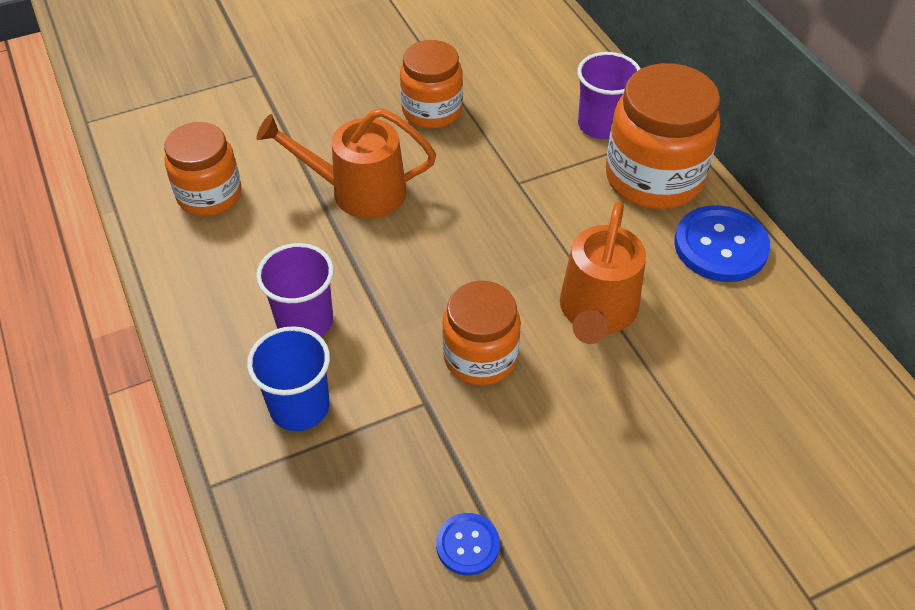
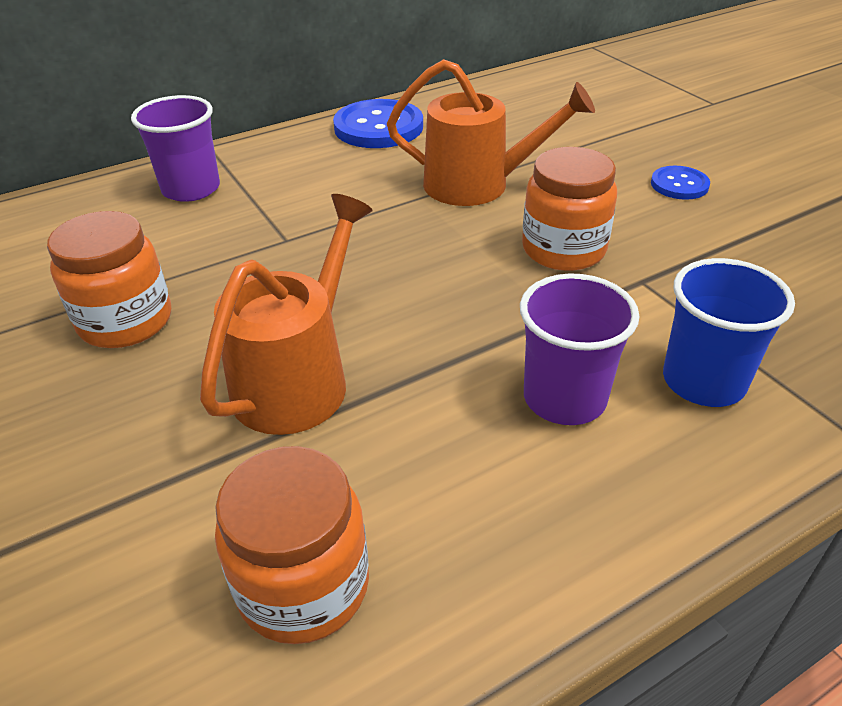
camera: 95 degrees left, 10 degrees down
(358, 191) = (298, 378): orange watering can -> orange watering can turned 150 degrees counterclockwise
(467, 545) = (788, 242): blue button -> blue button (679, 185)
(653, 178) = (283, 158): orange jar -> none

